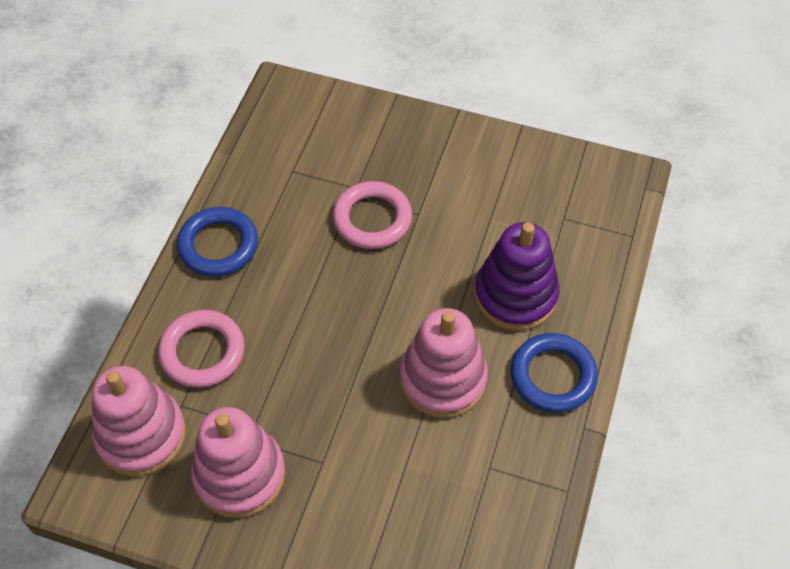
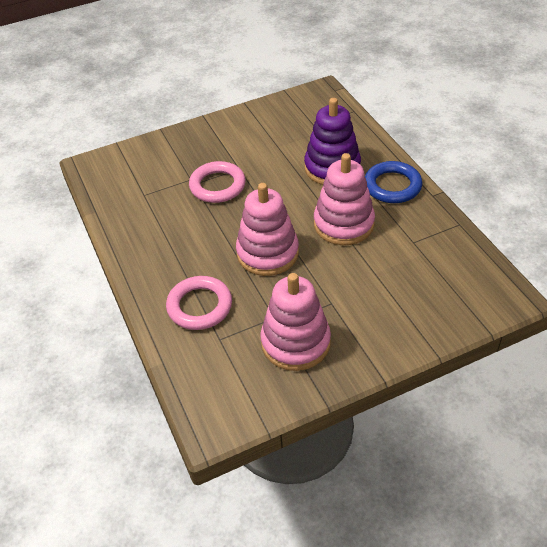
camera: 40 degrees left, 10 degrees down
(141, 435) = (214, 370): pink stacking toy -> pink stacking toy (267, 253)
(218, 245) = (144, 254): blue ring -> none

